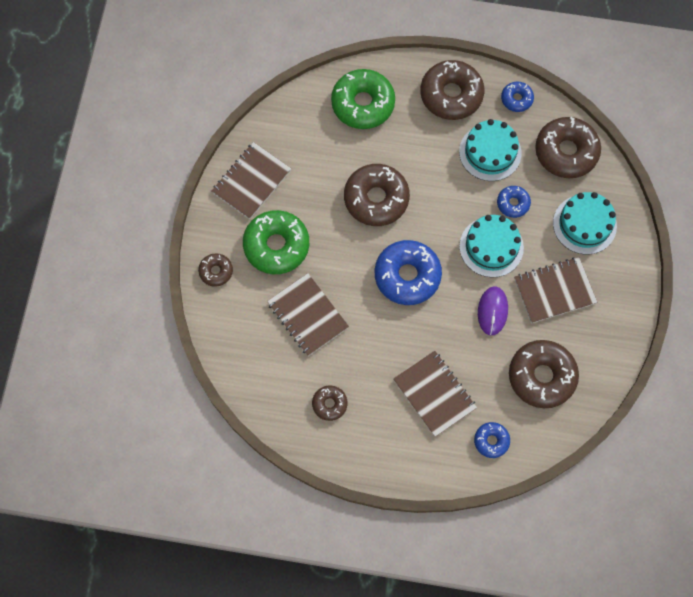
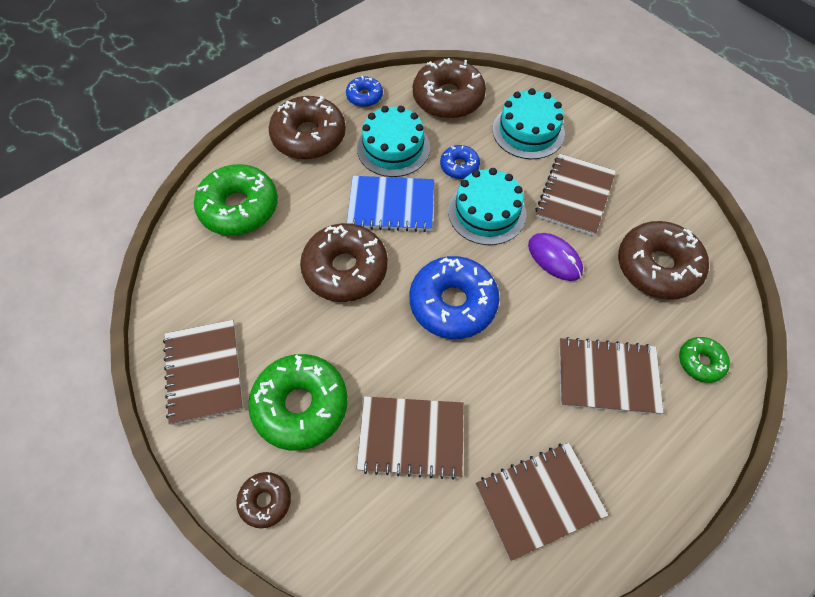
camera: 50 degrees left, 10 degrees down
(329, 404) = (539, 500): brown donut -> brown notebook
(444, 187) = (391, 205): none -> blue notebook
(491, 441) = (700, 362): blue donut -> green donut

